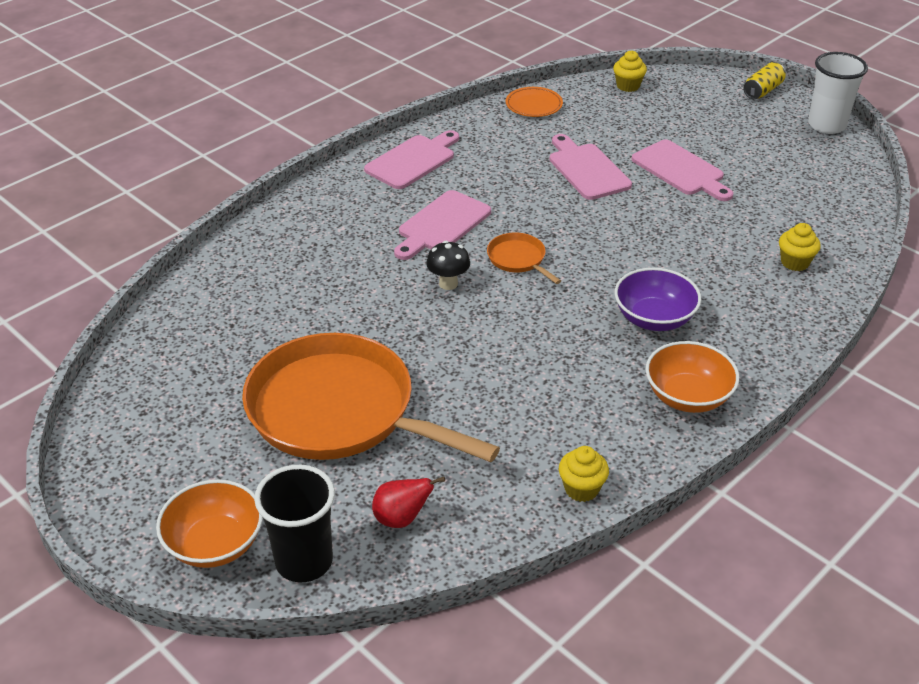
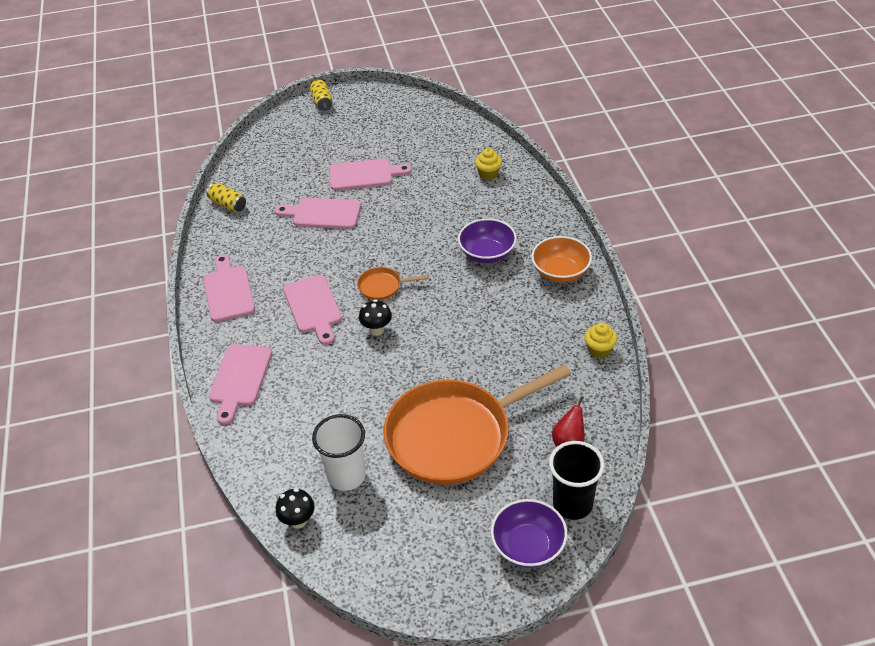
camera: 55 degrees left, 5 degrees up
(144, 343) = (298, 521): none -> black mushroom
(215, 544) = (528, 546): orange bowl -> purple bowl
(302, 221) = (240, 379): none -> pink cutting board
(534, 105) = (228, 204): orange plate -> yellow can
(628, 86) = (254, 153): yellow cupcake -> none
(826, 125) = (381, 96): white cup -> white cup (346, 476)

